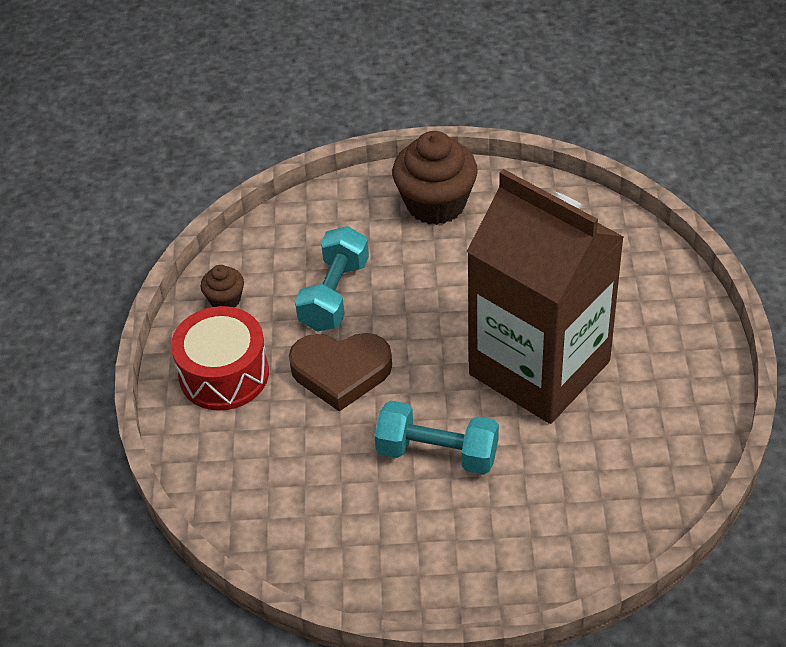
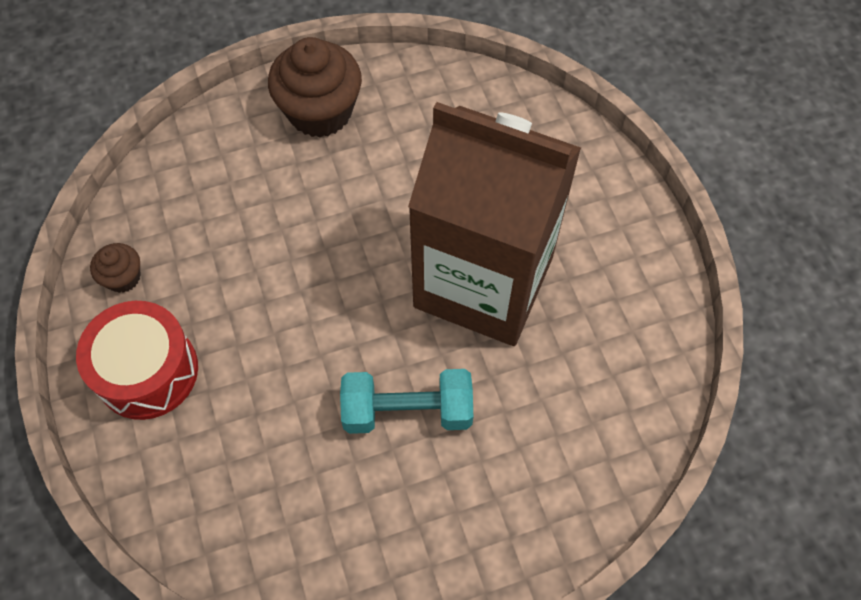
camera: 20 degrees left, 15 degrees up
(334, 295) = (243, 244): turquoise dumbbell -> none
(341, 372) = (276, 337): brown heart -> none

